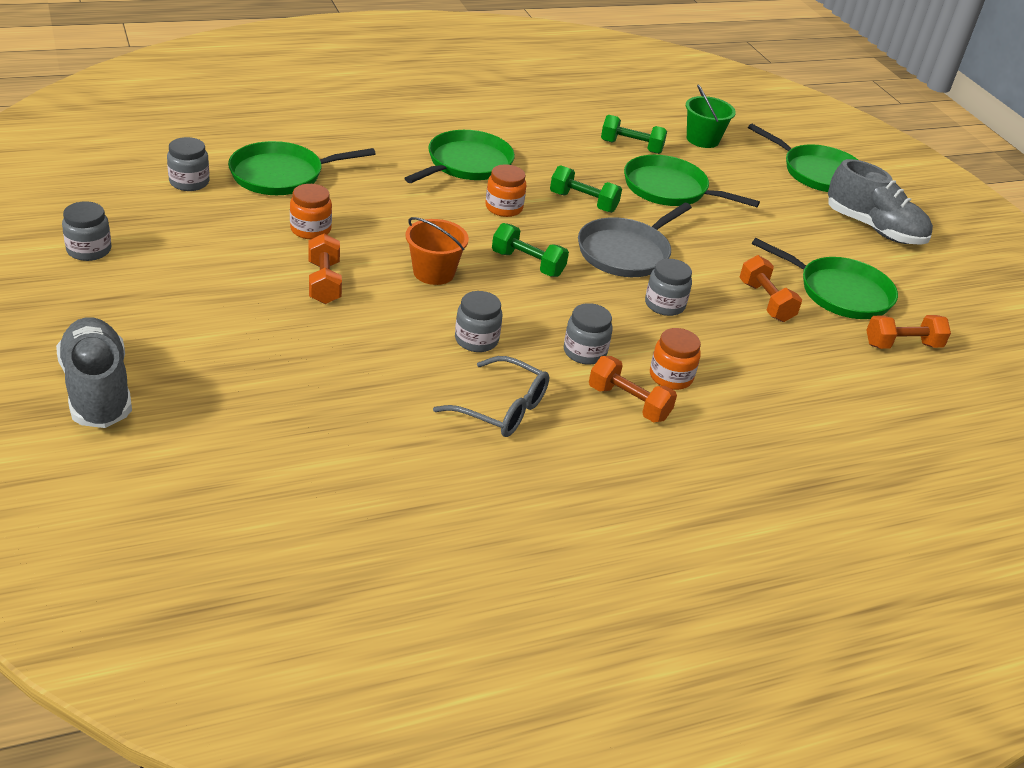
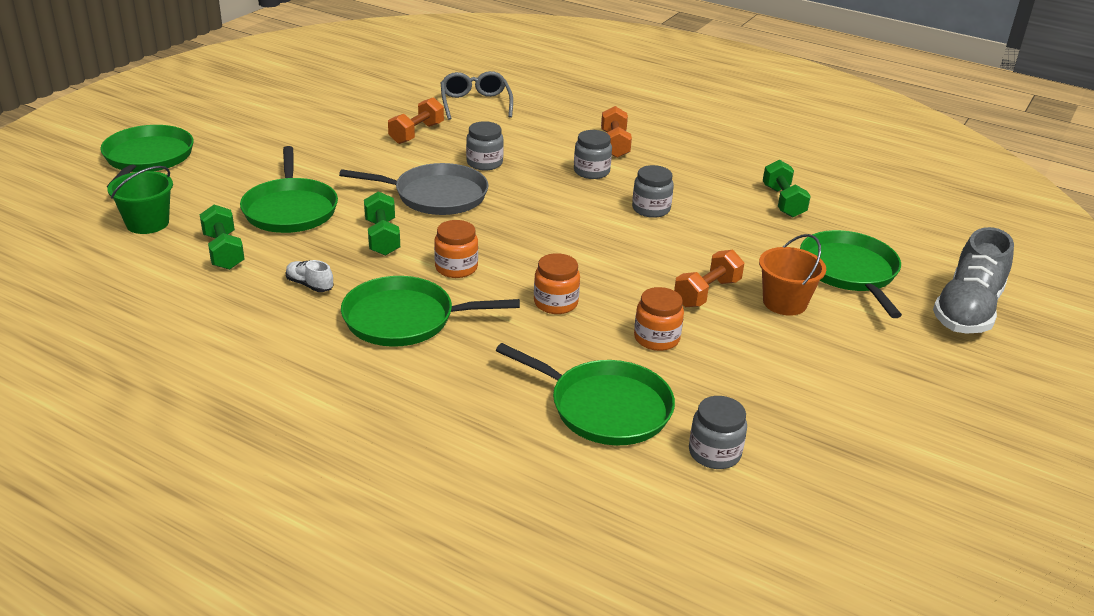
camera: 125 degrees left, 5 degrees down
(89, 250) = (893, 428): grey jar -> none
(434, 272) = (607, 256): orange bucket -> orange bucket (784, 303)
(502, 409) = (696, 177): grey glasses -> grey glasses (475, 103)
(527, 264) = (524, 226): green dumbbell -> green dumbbell (783, 202)
(550, 154) = (309, 285): none -> white shoe
(671, 377) = (564, 140): orange jar -> orange jar (555, 303)
(839, 292) = (358, 114): green pan -> green pan (849, 272)
(873, 228) = (229, 120): grey shoe -> none
(902, 345) = (395, 87): orange dumbbell -> none

